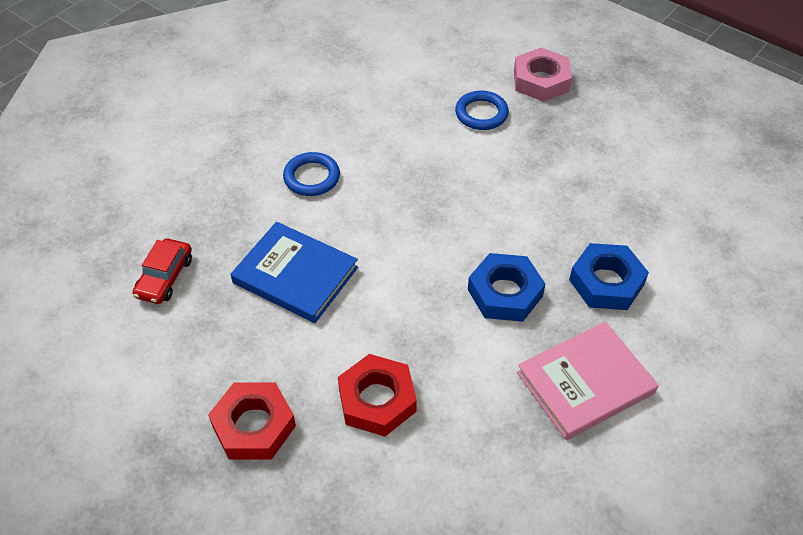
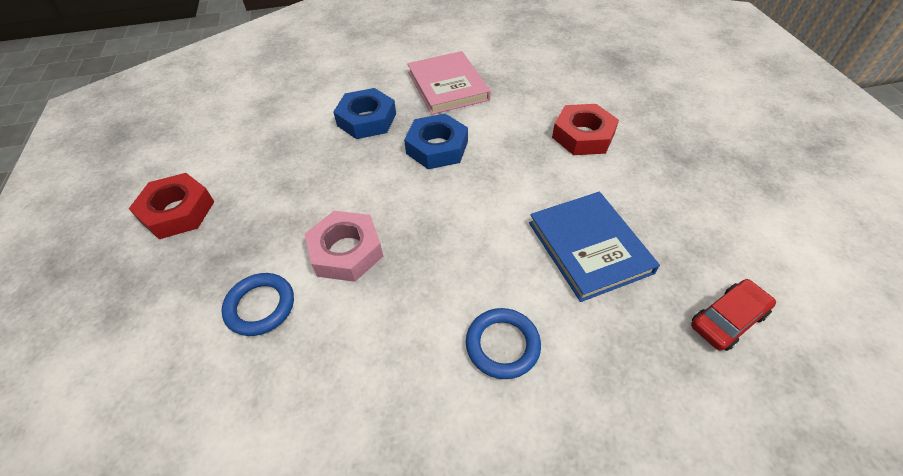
camera: 140 degrees left, 0 degrees up
(253, 426) = (682, 162): red nut -> red nut (177, 211)
(541, 81) = (156, 306): pink nut -> pink nut (346, 251)
(585, 382) = (447, 86): pink book -> pink book turned 60 degrees clockwise

